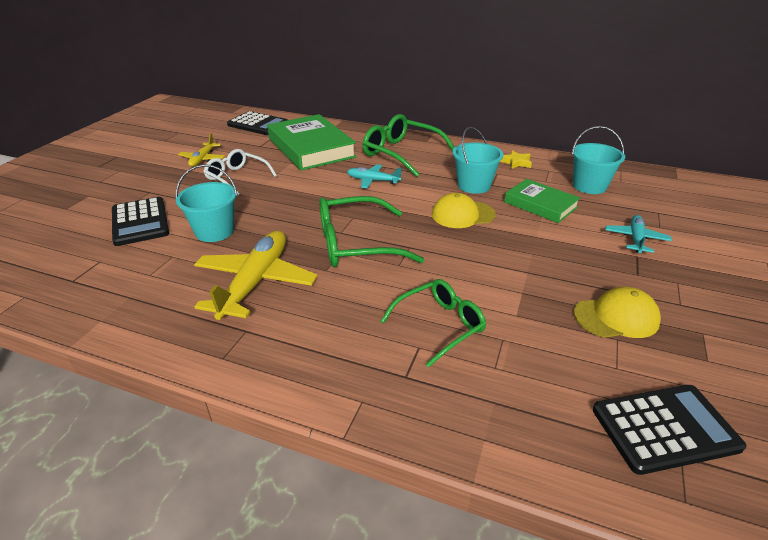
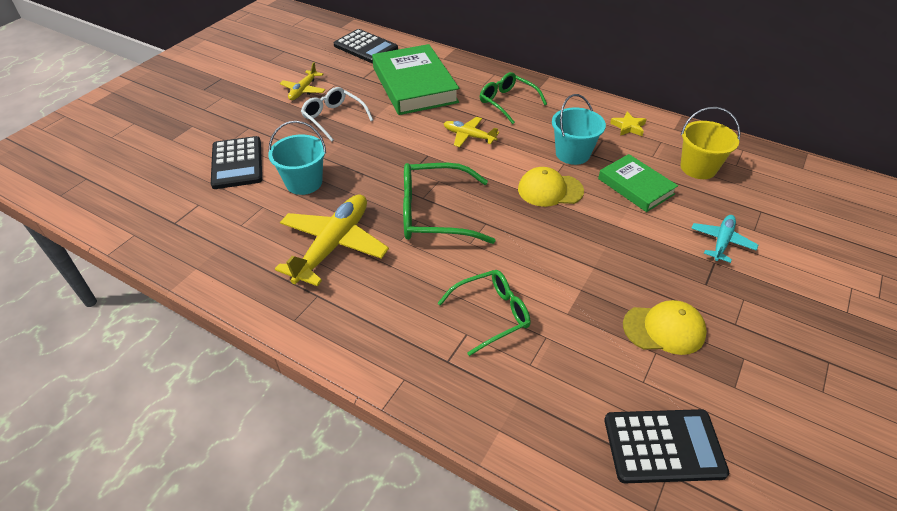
camera: 10 degrees right, 10 degrees up
(373, 181) = (469, 136): turquoise plane -> yellow plane
(401, 153) = (507, 102): green glasses -> green glasses, size x0.67
(589, 186) = (698, 168): turquoise bucket -> yellow bucket

